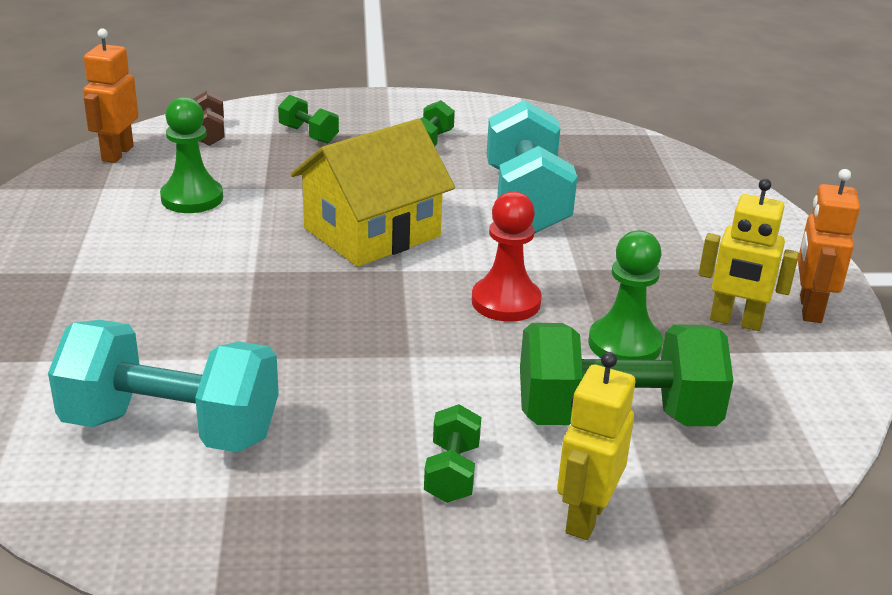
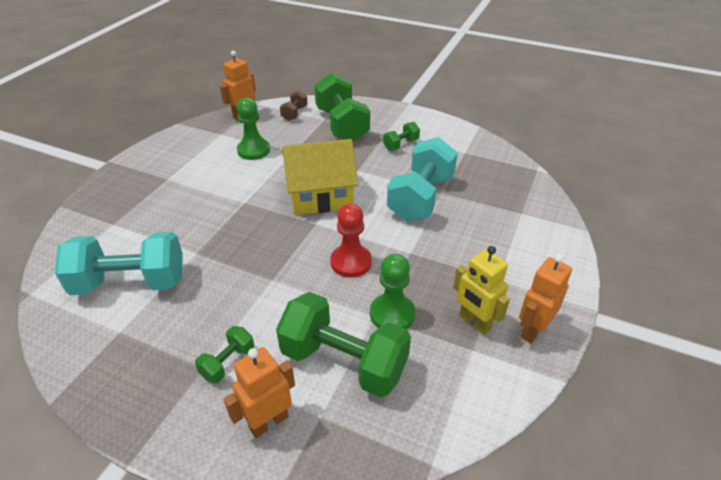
camera: 30 degrees right, 10 degrees up
(171, 428) = (130, 283): turquoise dumbbell -> turquoise dumbbell turned 45 degrees counterclockwise
(308, 134) = (341, 125): green dumbbell -> green dumbbell, size x2.15
(585, 517) = (268, 422): yellow robot -> orange robot

